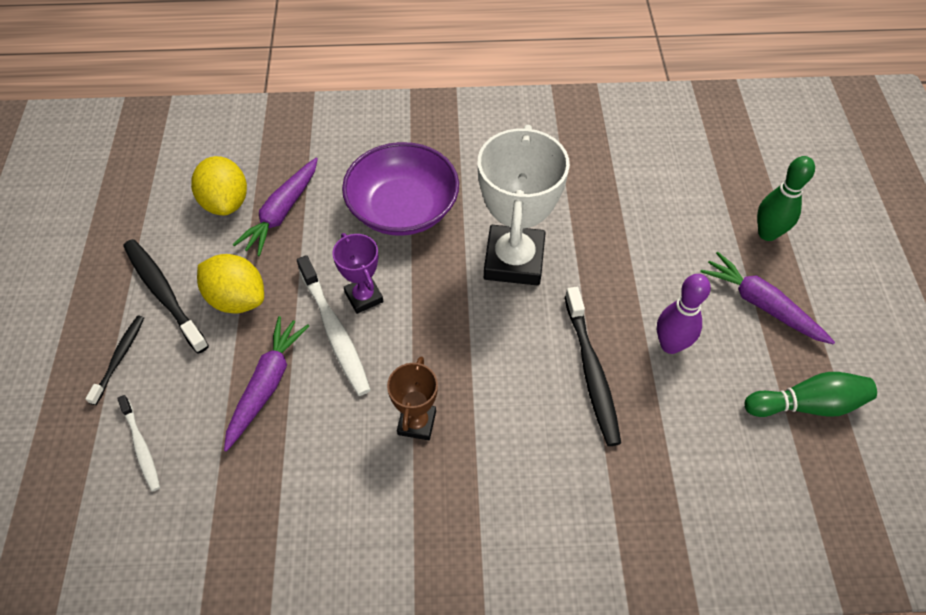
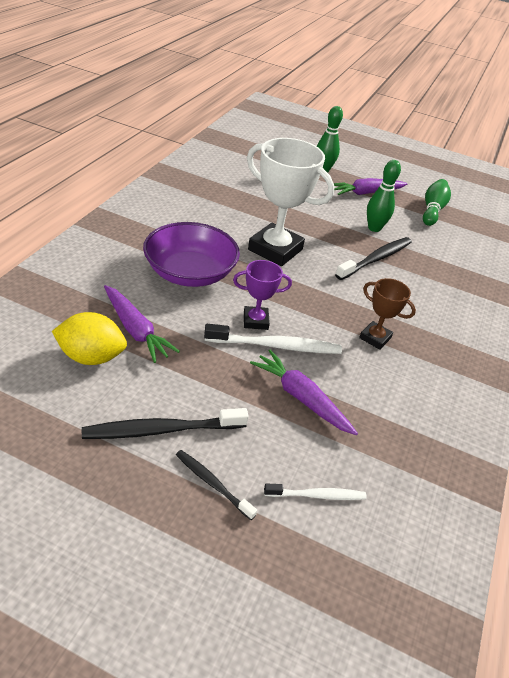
camera: 70 degrees left, 15 degrees down
(237, 299) = (205, 386): yellow lemon -> none
(591, 371) = (375, 259): black toothbrush -> black toothbrush turned 60 degrees counterclockwise
(670, 345) = (374, 228): purple bowling pin -> green bowling pin

